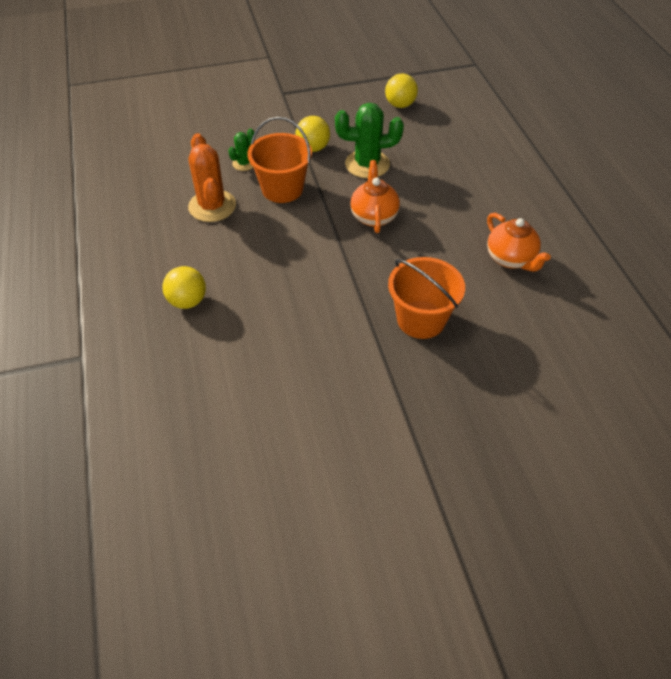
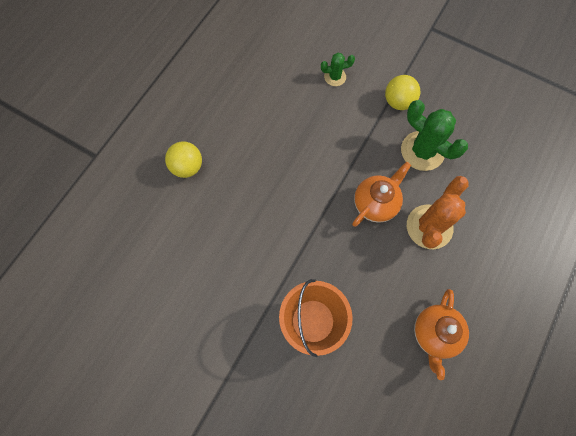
camera: 45 degrees right, 20 degrees up
(212, 206) = (276, 99): orange cactus -> orange cactus (429, 227)
(282, 189) = (337, 123): orange bucket -> none
(400, 105) = (513, 112): yellow ball -> none

